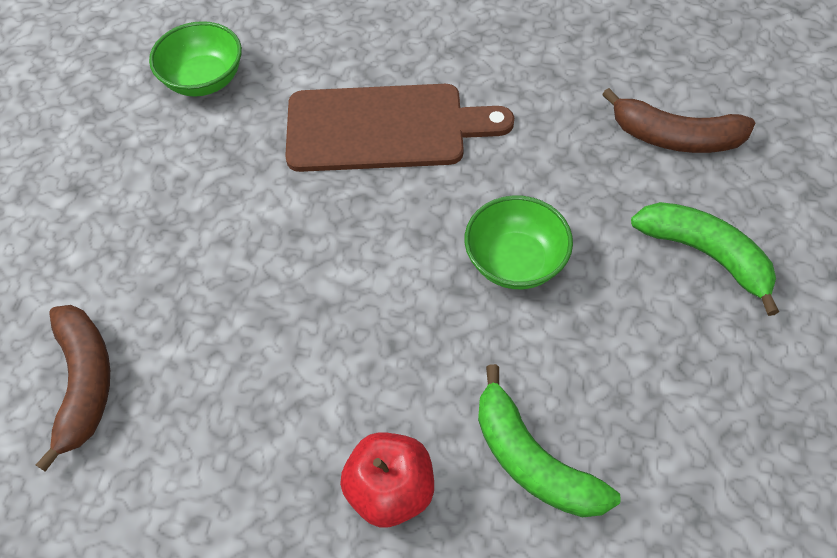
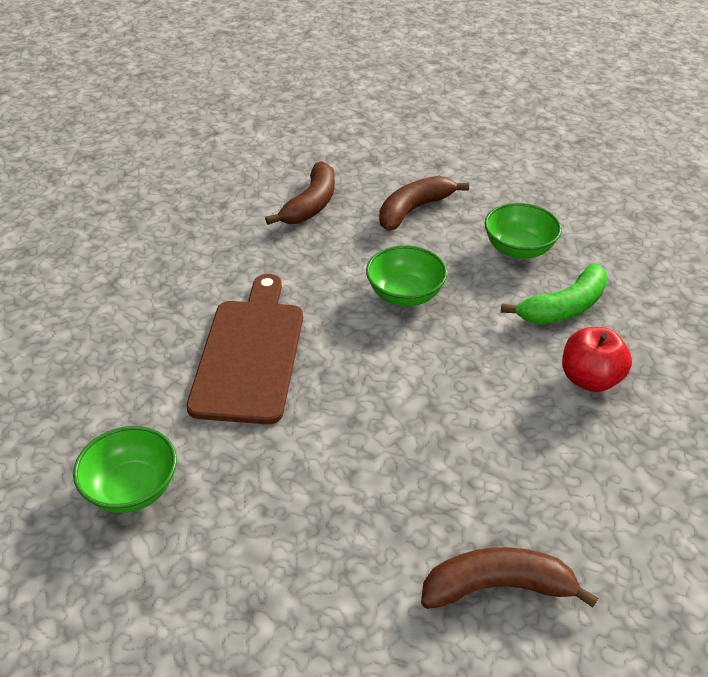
camera: 85 degrees left, 15 degrees down
(654, 397) = (518, 249): none -> green bowl
(706, 255) = (414, 210): green banana -> brown banana

